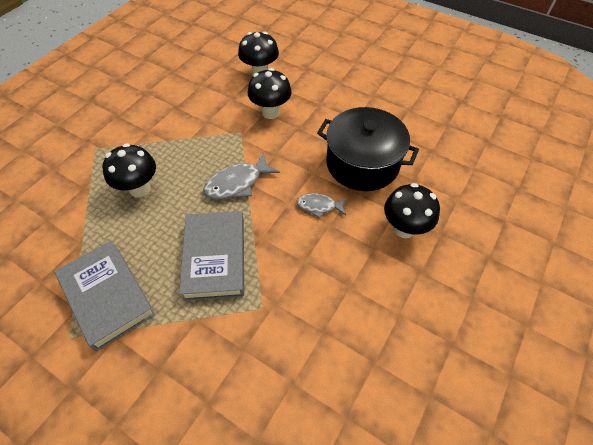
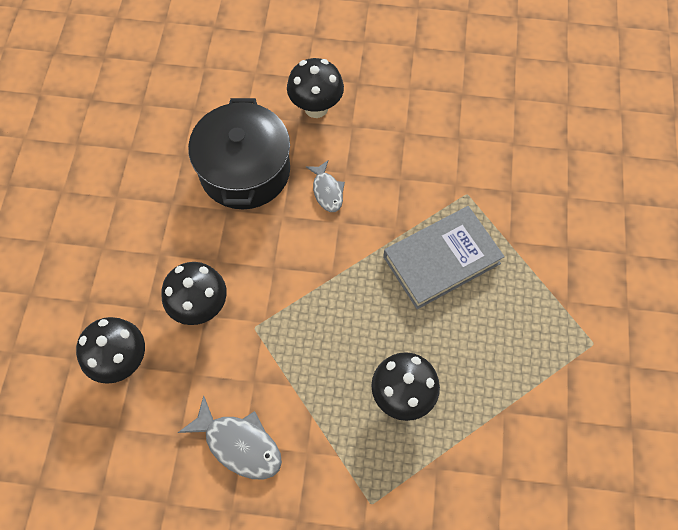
camera: 115 degrees left, 10 degrees up
(107, 296) = (539, 337): grey book -> none
(237, 183) = (337, 288): grey fish -> grey fish (239, 444)

